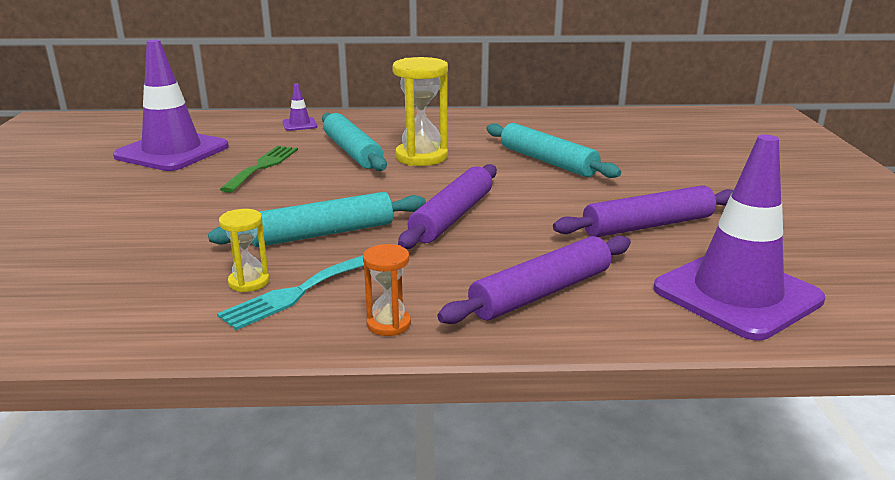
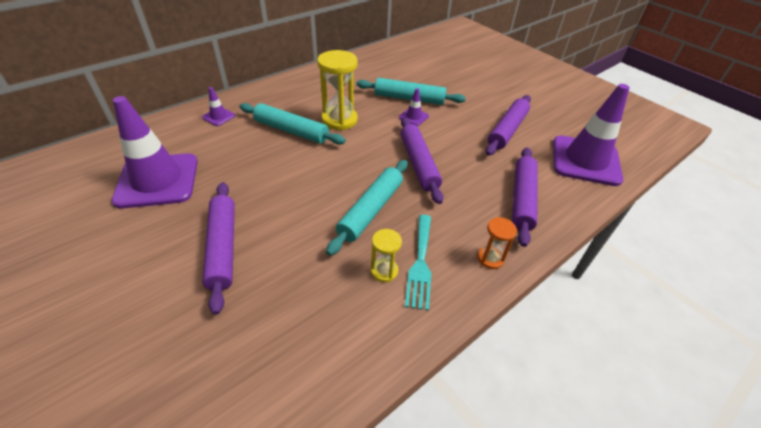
camera: 40 degrees left, 20 degrees up
(142, 209) = (223, 247): none -> purple rolling pin
(263, 166) = (250, 168): green fork -> none
(523, 178) = (413, 117): none -> purple traffic cone

